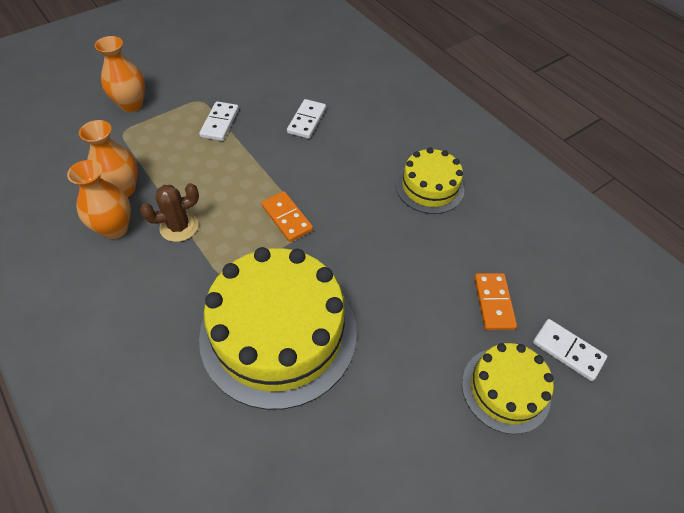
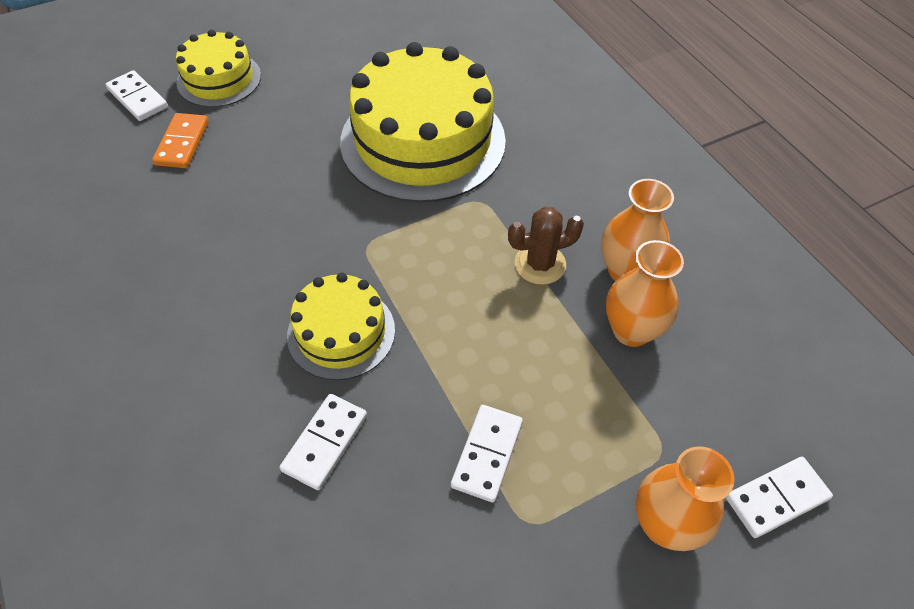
camera: 170 degrees left, 0 degrees up
(68, 118) = (776, 498): none -> white domino
(287, 218) = (393, 261): orange domino -> none
(429, 187) = (174, 287): yellow cake -> yellow cake (341, 332)

